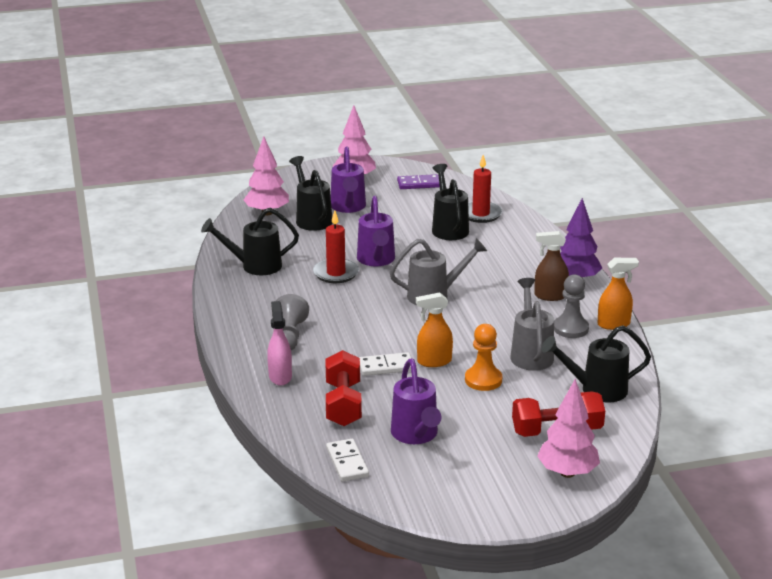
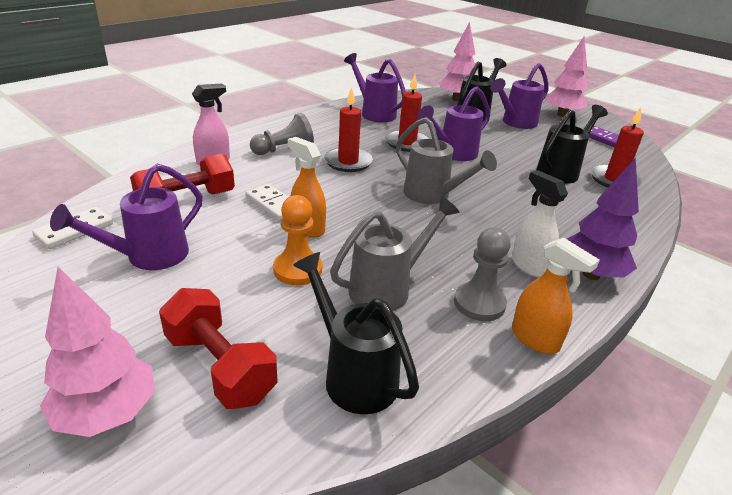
camera: 55 degrees right, 5 degrees up
(255, 266) = (374, 113): black watering can -> purple watering can
(344, 312) = (348, 162): none -> red candle
(550, 296) = (529, 266): brown spray bottle -> white spray bottle

